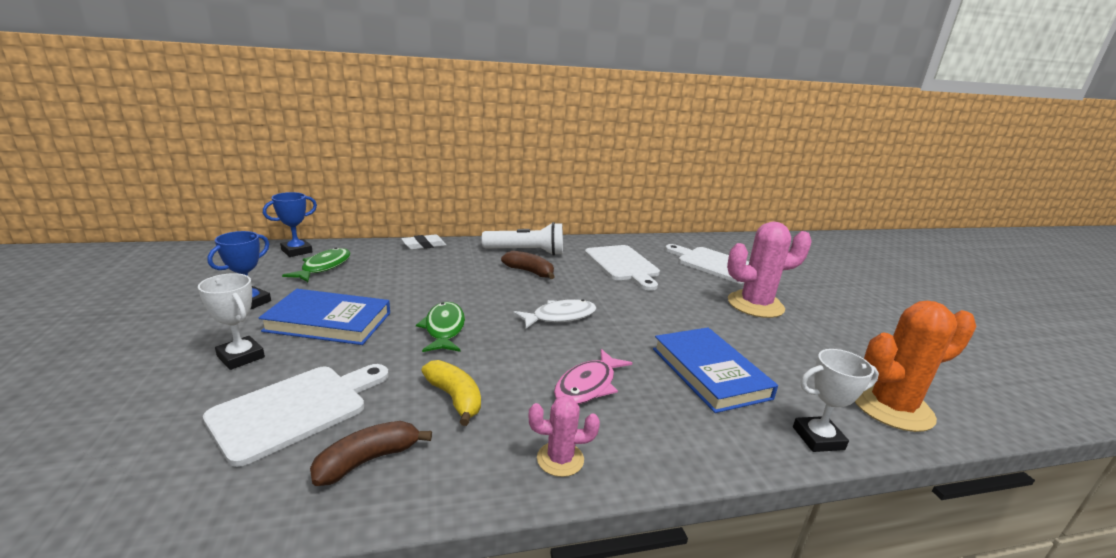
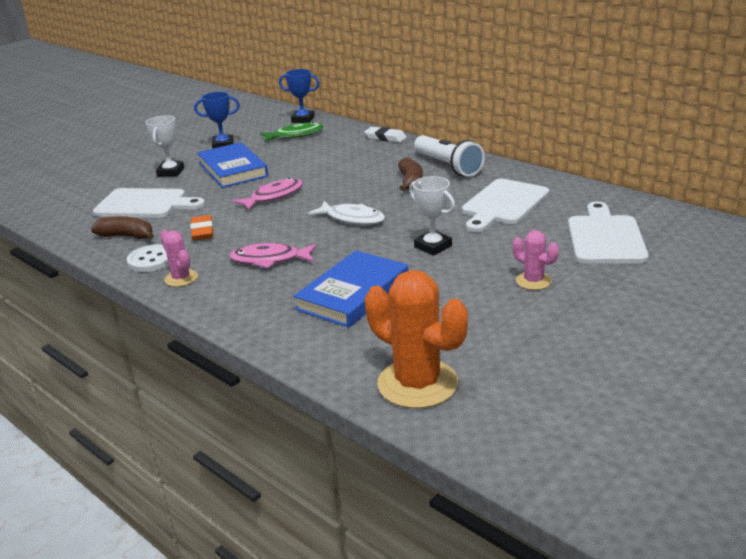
camera: 60 degrees right, 5 degrees up
(444, 329) = (273, 196): green fish -> pink fish
(454, 398) = (202, 231): yellow banana -> orange eraser
(475, 465) = (151, 260): none -> white button
(755, 305) = (533, 281): pink cactus -> pink cactus, size x0.52
(818, 438) = (315, 356): white trophy -> white trophy (433, 246)

